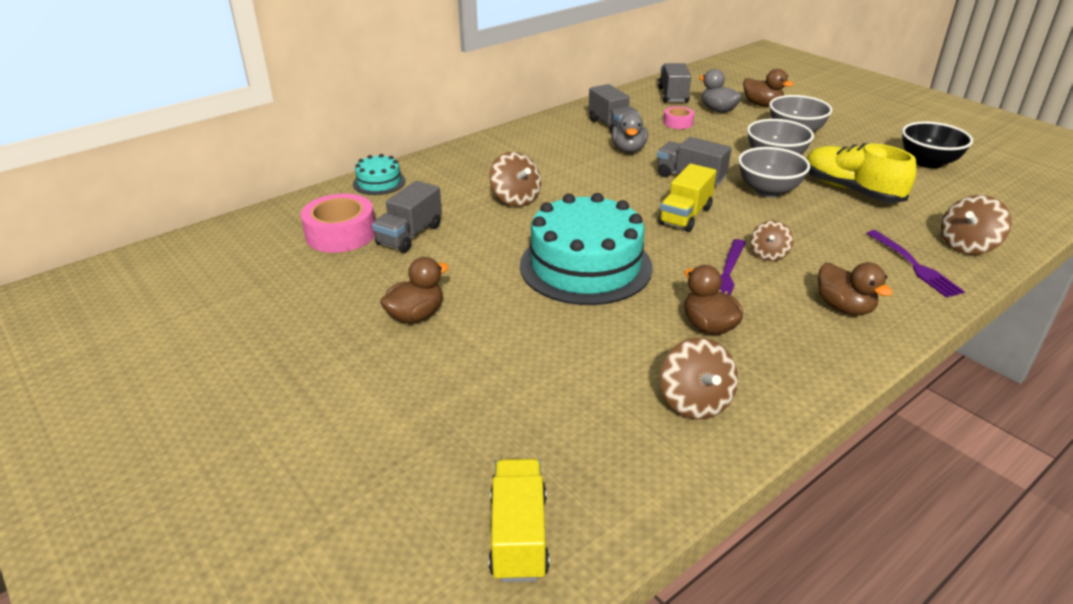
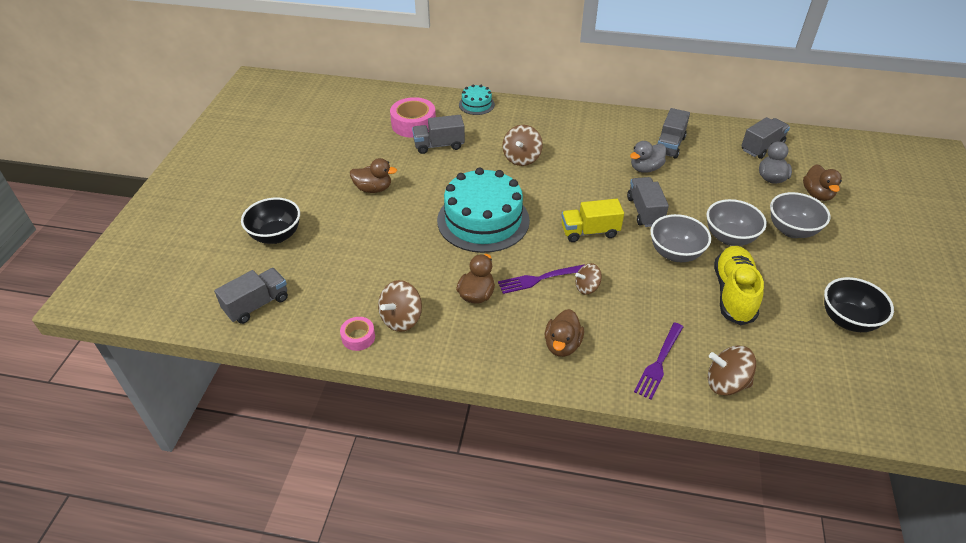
camera: 50 degrees right, 10 degrees up
(387, 446) = (276, 236): none -> black bowl
(519, 536) = (257, 305): yellow truck -> grey truck
(678, 123) = (719, 170): pink tape -> pink tape (358, 337)

